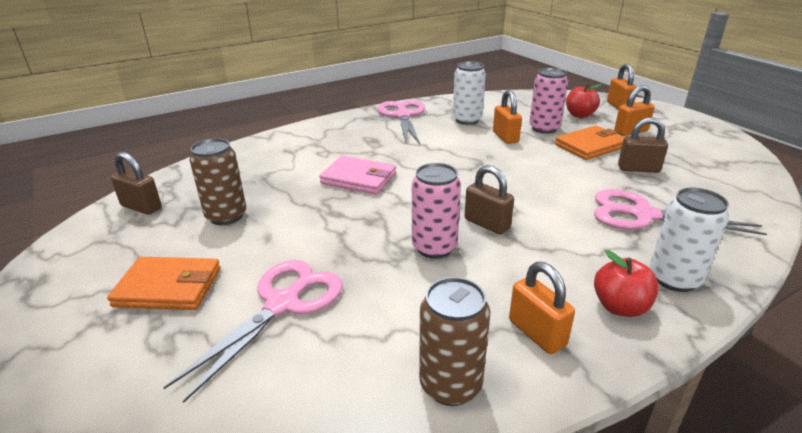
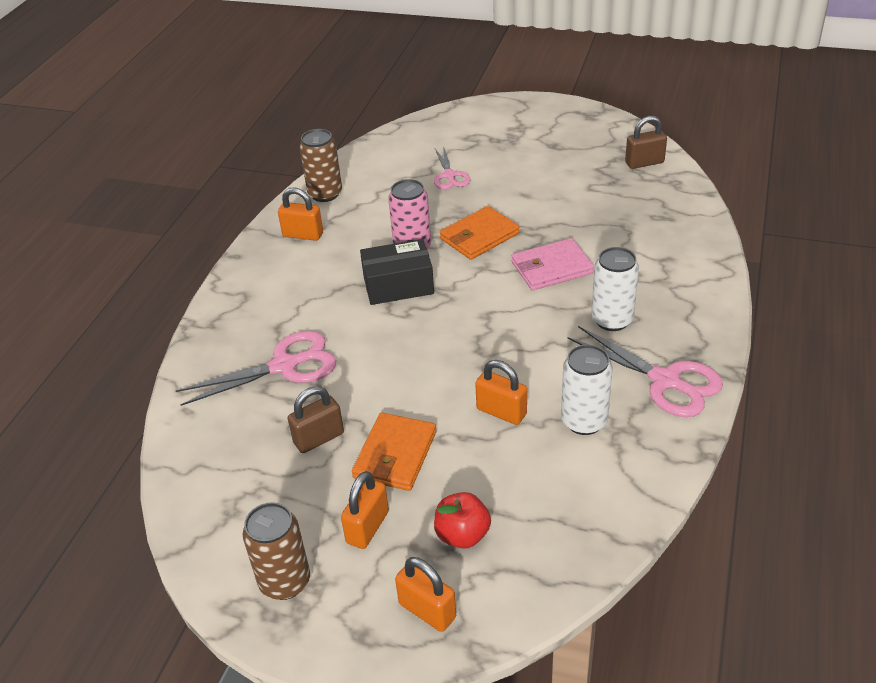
camera: 140 degrees right, 10 degrees up
(169, 287) = (521, 149): orange wallet -> orange wallet (479, 236)
(226, 216) = (579, 189): brown can -> brown can (285, 582)
(283, 304) = (449, 176): pink scissors -> pink scissors, size x0.61
(487, 224) = (398, 285): brown padlock -> black box
(544, 128) = (477, 462): pink can -> none
(620, 307) = (265, 274): red apple -> none
(674, 279) = (238, 313): white can -> white can (612, 320)

